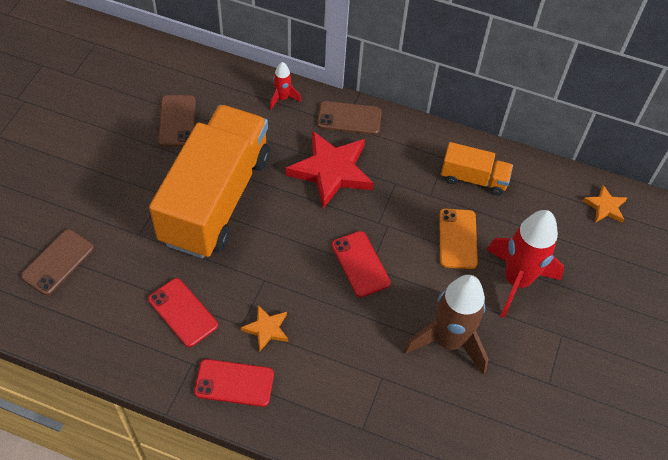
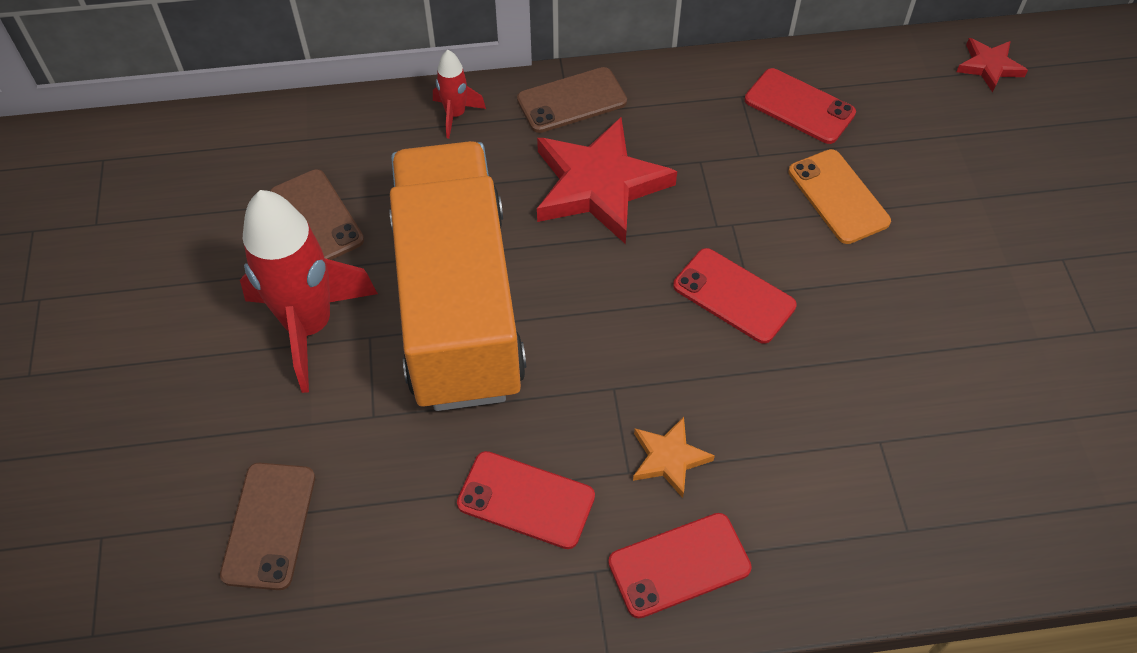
camera: 25 degrees left, 0 degrees up
(448, 341) = (930, 343): brown rocket -> none
(473, 179) = (799, 106): orange truck -> red phone
(516, 281) = (954, 215): red rocket -> red rocket (309, 326)
(605, 207) = (989, 66): orange star -> red star

